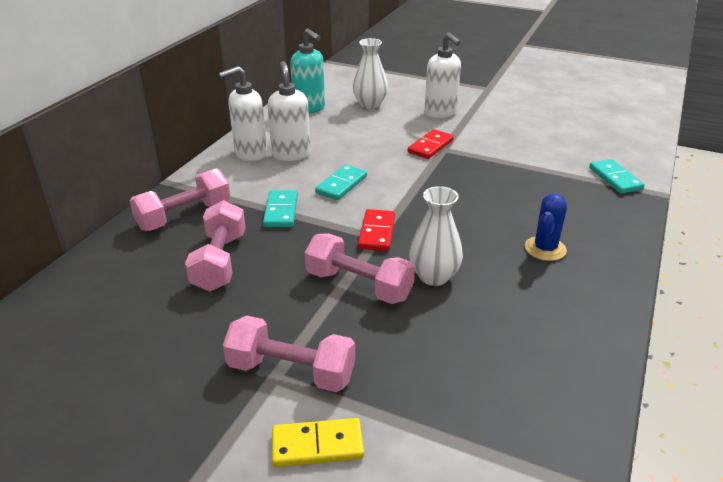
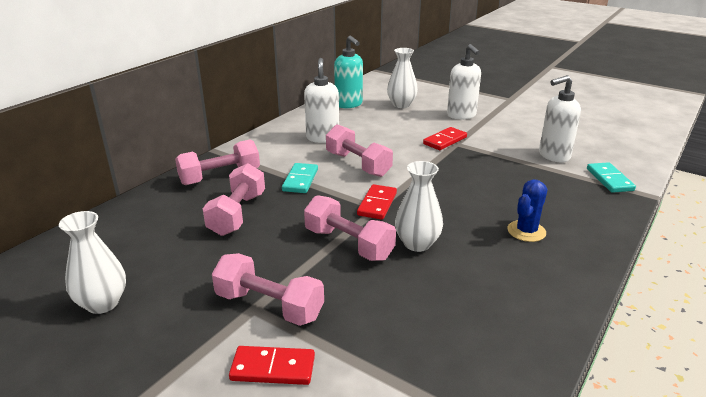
camera: 10 degrees right, 5 degrees down
(93, 394) = (102, 303): none -> white vase
(250, 154) = (289, 135): white soap dispenser -> white soap dispenser (553, 156)
(317, 445) = (273, 368): yellow domino -> red domino
(341, 185) = (358, 164): turquoise domino -> pink dumbbell

